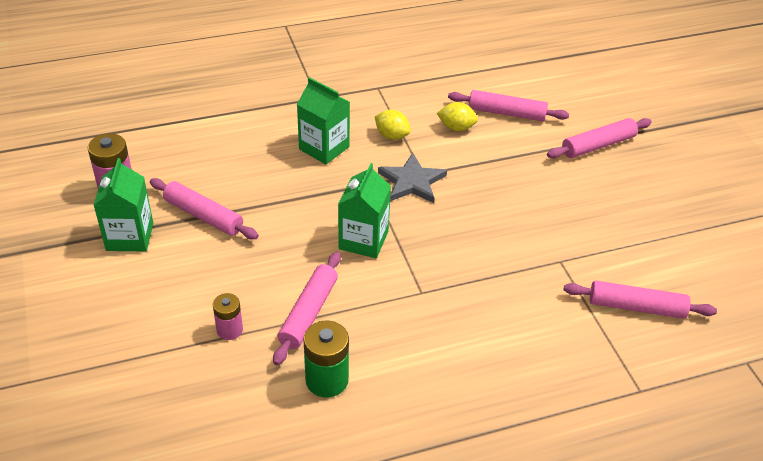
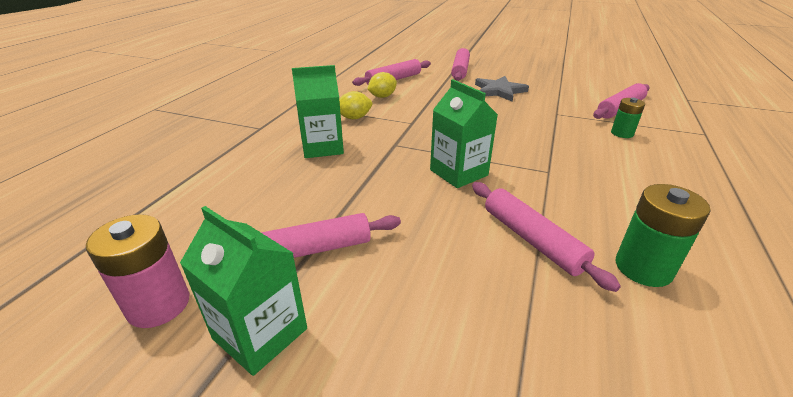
camera: 50 degrees left, 10 degrees down
(229, 330) = (518, 311): pink battery -> none
(412, 182) = (415, 129): grey star -> grey star (499, 91)
(563, 322) = (622, 133): none -> green battery

